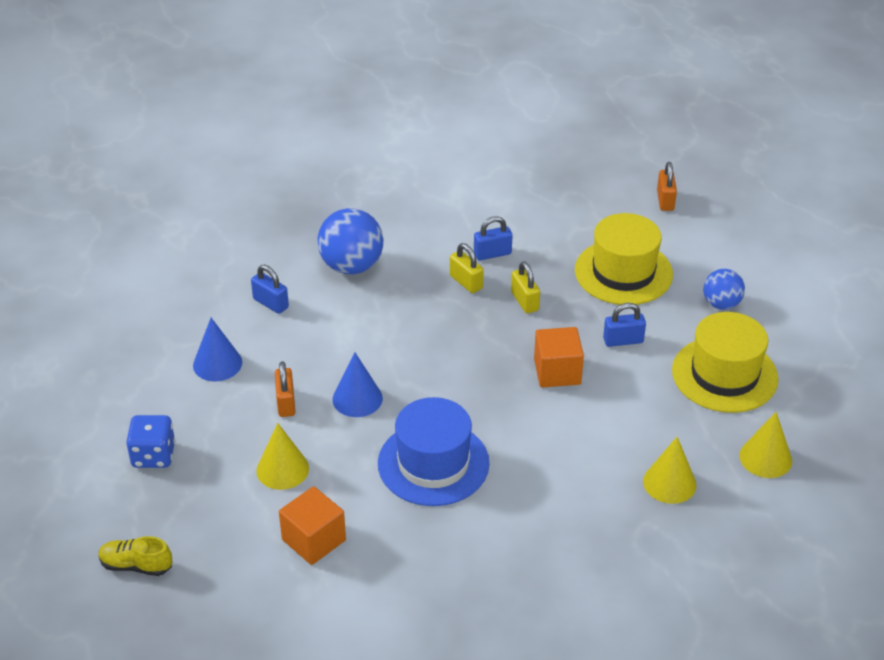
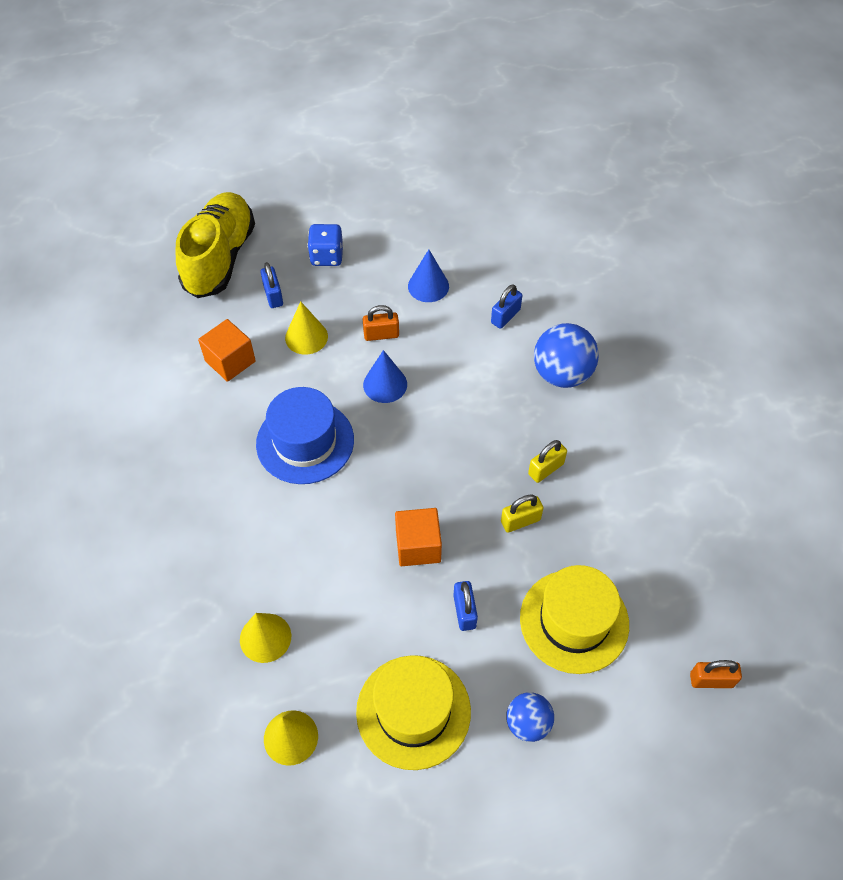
camera: 90 degrees right, 15 degrees up
(136, 565) = (220, 258): yellow shoe -> yellow shoe, size x2.32
(492, 254) = (592, 493): blue padlock -> blue padlock (273, 295)

